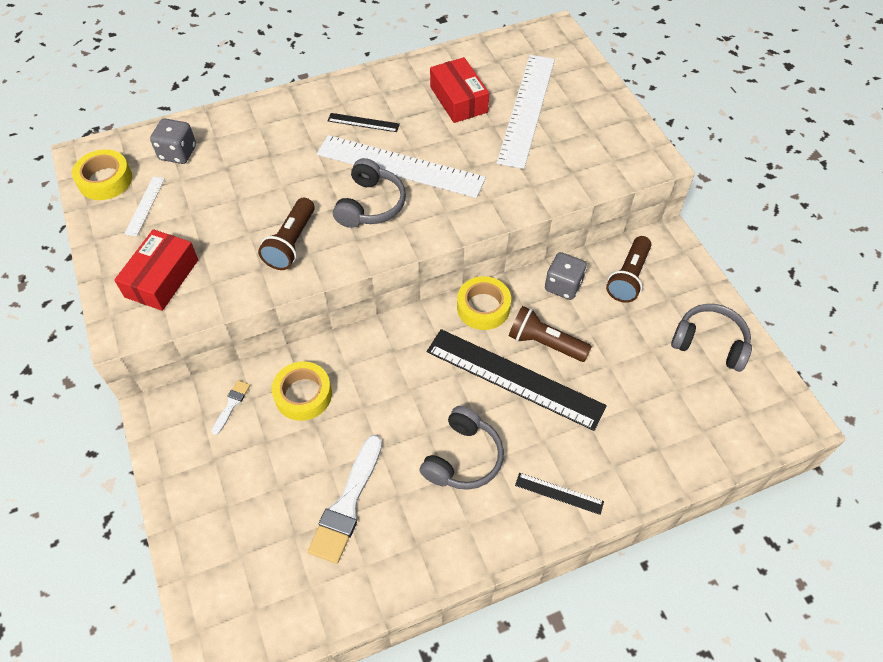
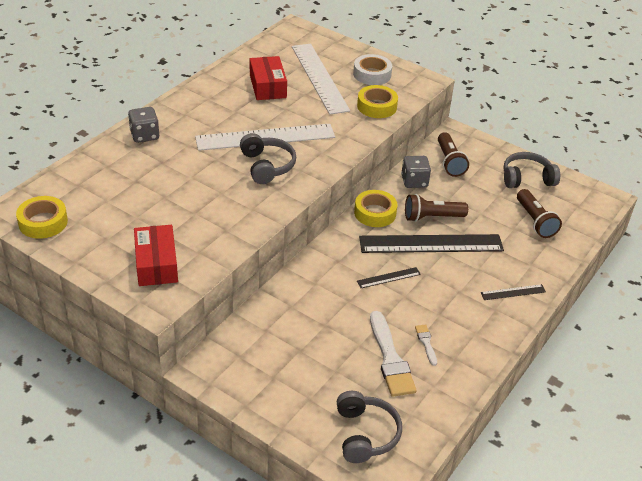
camera: 35 degrees left, 15 degrees down
(145, 206) = (95, 226): white ruler -> none
(178, 153) = (87, 185): grey dice -> grey dice (144, 135)
(231, 405) = (254, 340): white brush -> white brush (426, 343)
(291, 243) = (233, 208): brown flashlight -> brown flashlight (535, 221)
(303, 395) = (300, 312): yellow tape -> yellow tape (377, 106)
(363, 122) = (213, 120): black ruler -> black ruler (388, 278)
(458, 99) = (268, 86): red box -> red box turned 45 degrees clockwise
(463, 458) = (439, 300): grey headphones -> grey headphones (365, 434)
(594, 127) = (372, 74): none -> white tape

